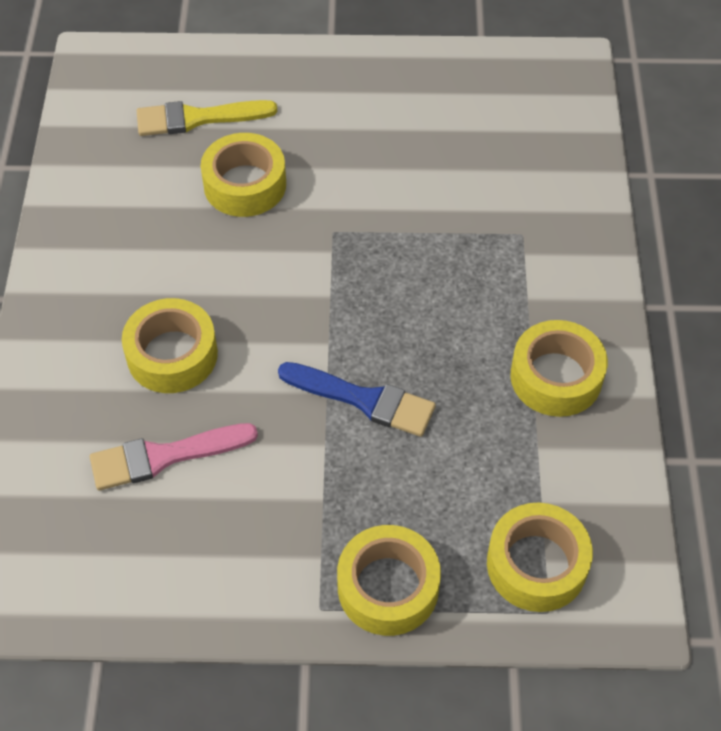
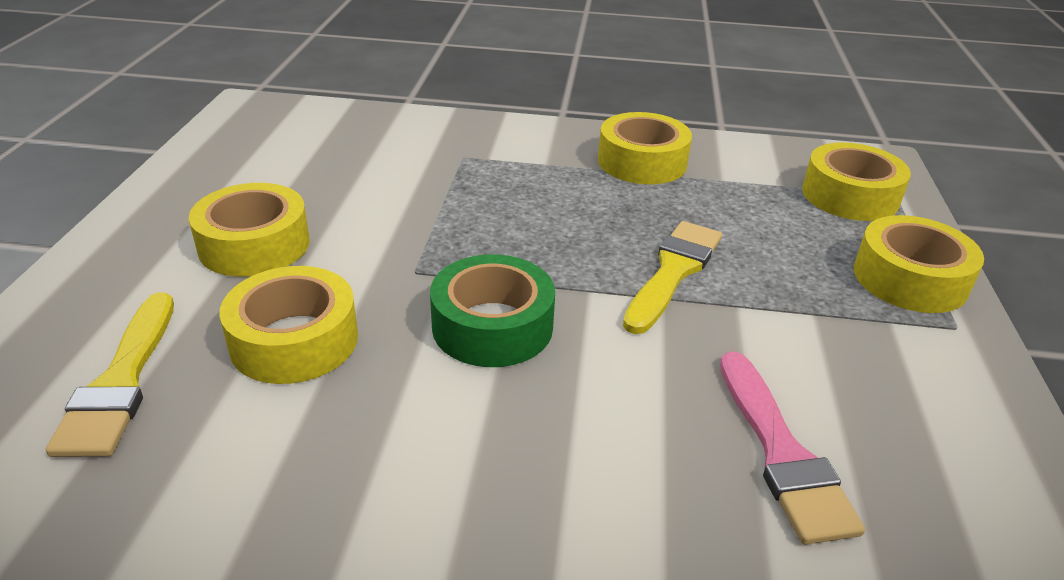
camera: 85 degrees left, 20 degrees down
(172, 354) = (599, 436): yellow tape -> yellow tape (254, 245)
(274, 287) = (492, 326): none -> green tape
(364, 400) = (673, 272): blue brush -> yellow brush

